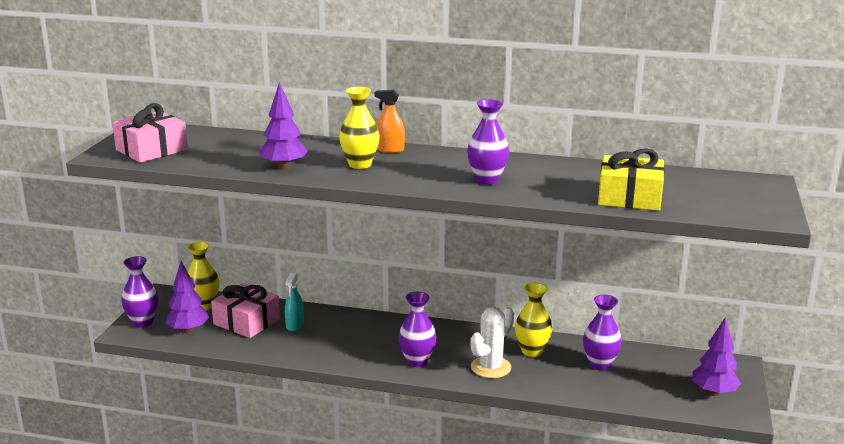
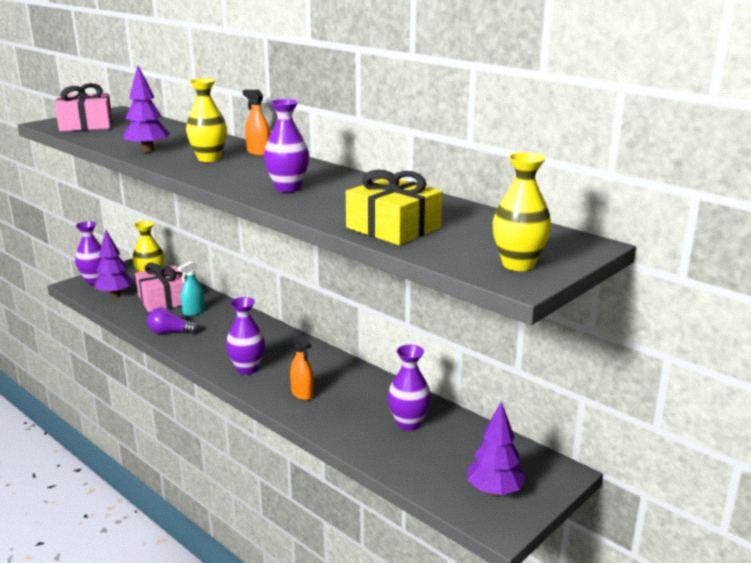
camera: 30 degrees right, 0 degrees up
(300, 350) = (170, 332): none -> purple light bulb
(490, 367) = (302, 393): white cactus -> orange spray bottle
(532, 351) = (359, 391): yellow vase -> yellow vase (518, 264)

